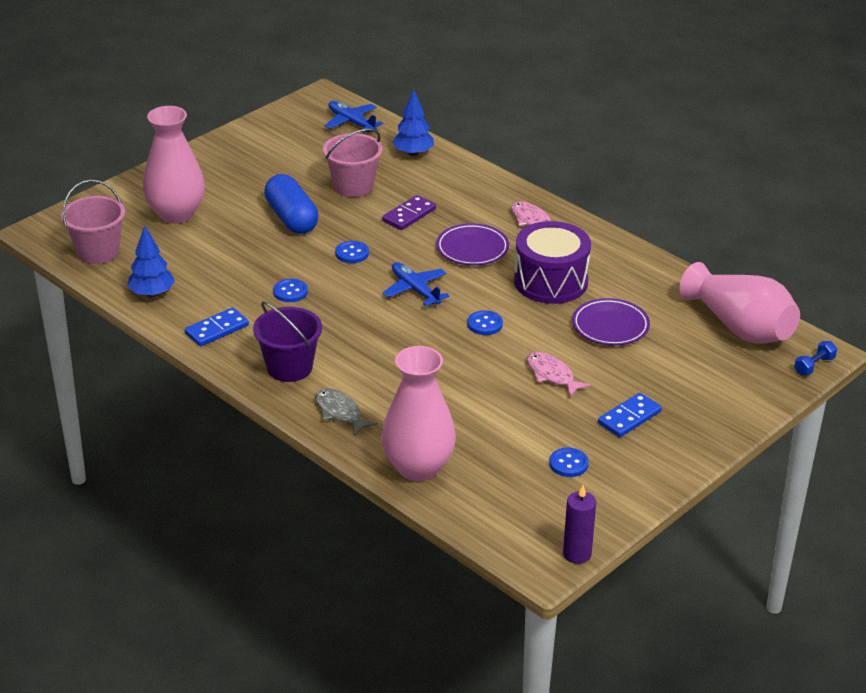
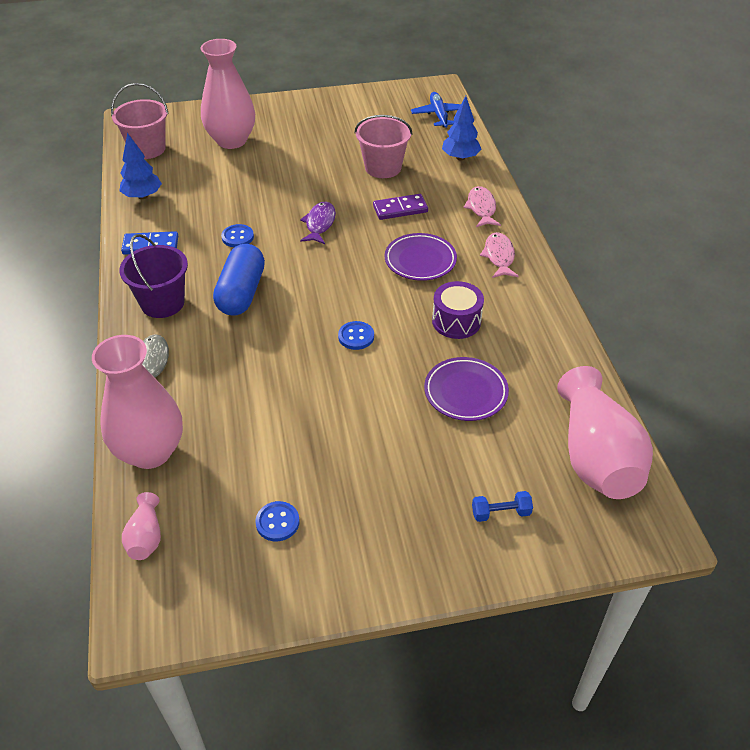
camera: 35 degrees right, 10 degrees up
(291, 218) = (308, 176): blue capsule -> blue capsule (241, 293)
(352, 253) = (319, 224): blue button -> purple fish
(415, 290) = (333, 278): blue plane -> none
(484, 516) = (146, 537): none -> pink vase
(551, 281) = (456, 321): purple drum -> purple drum, size x0.64
(552, 375) = (361, 417): pink fish -> pink fish (481, 208)
(577, 554) = (178, 633): purple candle -> none
(629, 418) = (385, 502): blue domino -> none
(814, 366) = (636, 544): blue dumbbell -> blue dumbbell (500, 513)

